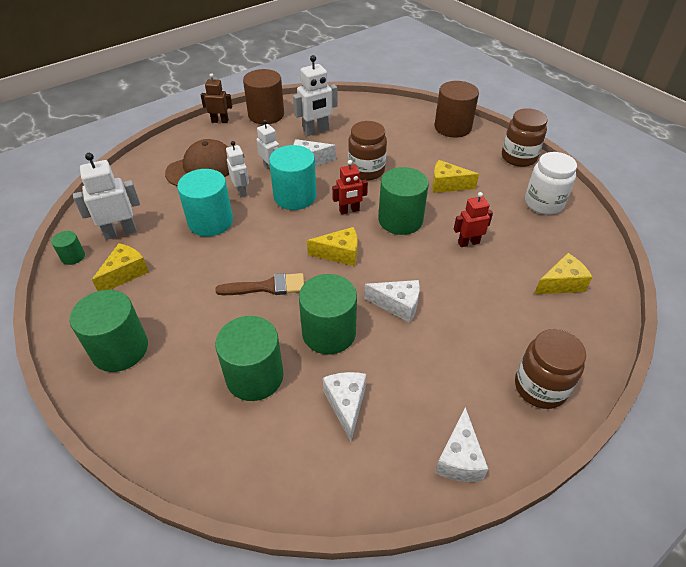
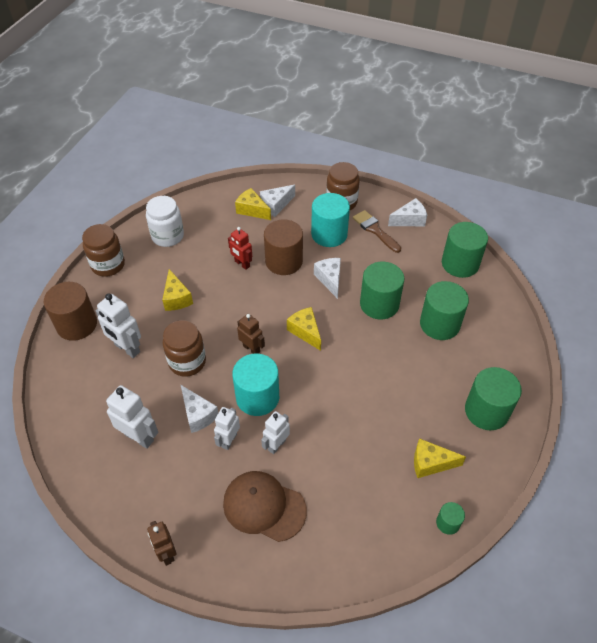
camera: 120 degrees left, 5 degrees up
(120, 232) = (395, 508): white robot -> white robot (127, 348)
(210, 221) = (332, 442): turquoise cylinder -> turquoise cylinder (329, 234)
(266, 115) = (128, 508): brown cylinder -> brown cylinder (284, 261)
(267, 287) = (369, 358): brown brush -> brown brush (375, 230)
(346, 404) = (419, 274): white cheese -> white cheese (276, 205)
(349, 211) = (251, 349): red robot -> brown robot
(400, 220) = (241, 311): green cylinder -> green cylinder (460, 264)

